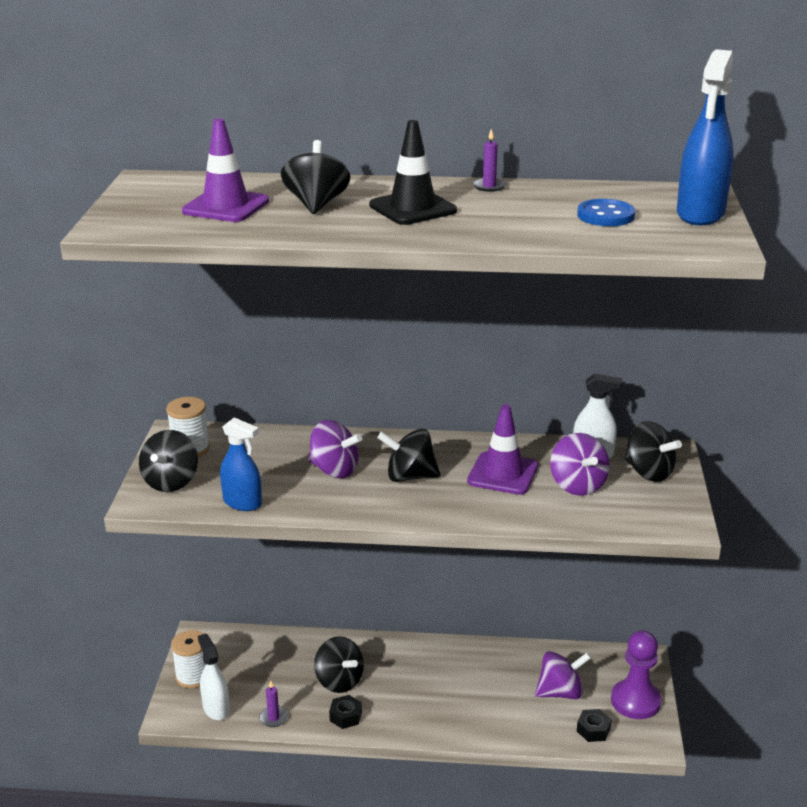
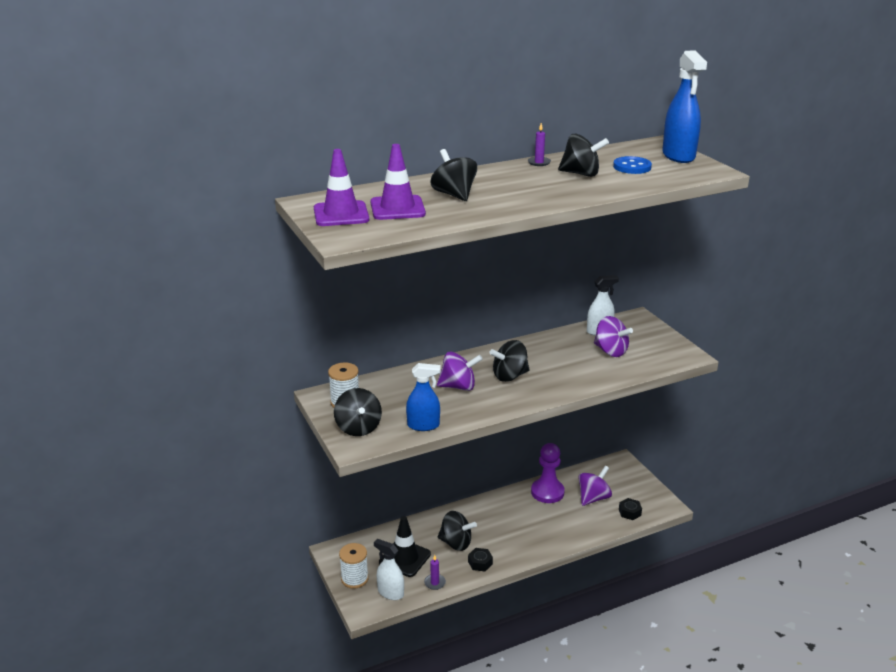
camera: 30 degrees left, 0 degrees up
(412, 208) = (517, 185): black traffic cone -> black traffic cone (405, 558)
(503, 474) = (562, 357): purple traffic cone -> purple traffic cone (341, 214)
(635, 701) = (638, 487): purple pawn -> purple pawn (547, 492)
(648, 472) = (640, 332): black spinning top -> black spinning top (581, 174)

